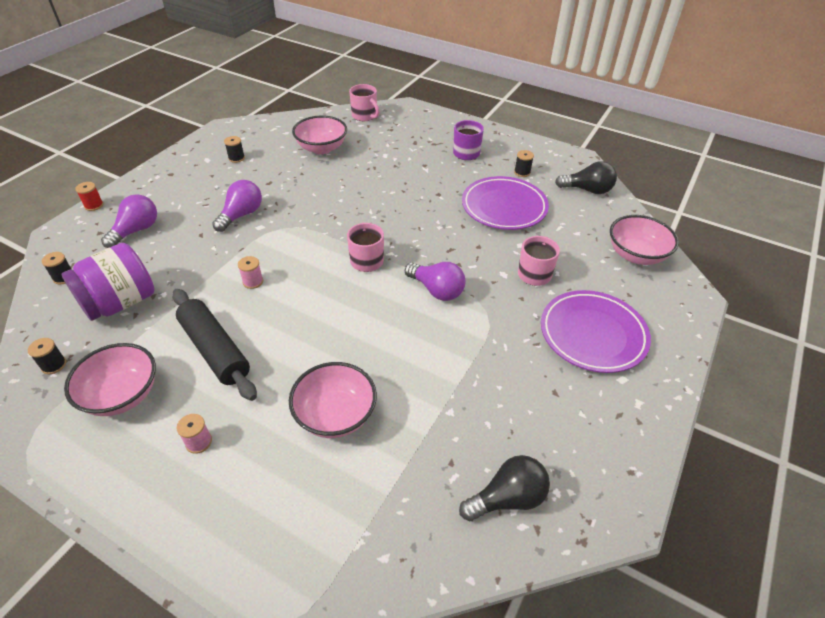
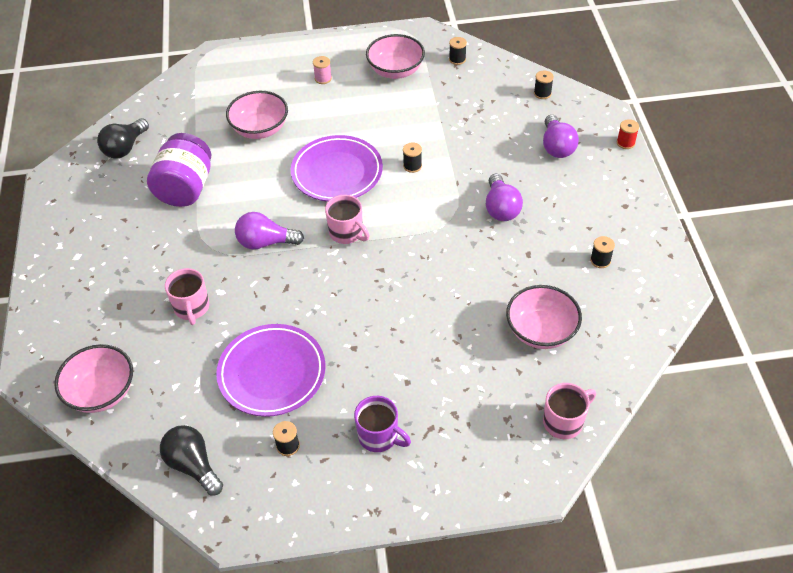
camera: 145 degrees right, 5 degrees up
(120, 302) = (478, 103): purple jar -> purple jar (185, 188)
(215, 350) = (376, 116): black rolling pin -> none
(253, 281) = (412, 166): pink spool -> black spool
(365, 116) = (564, 422): pink mug -> pink mug turned 135 degrees clockwise
(587, 190) = (193, 465): black light bulb -> black light bulb turned 75 degrees clockwise
(592, 334) = (113, 279): purple plate -> purple plate (337, 172)

